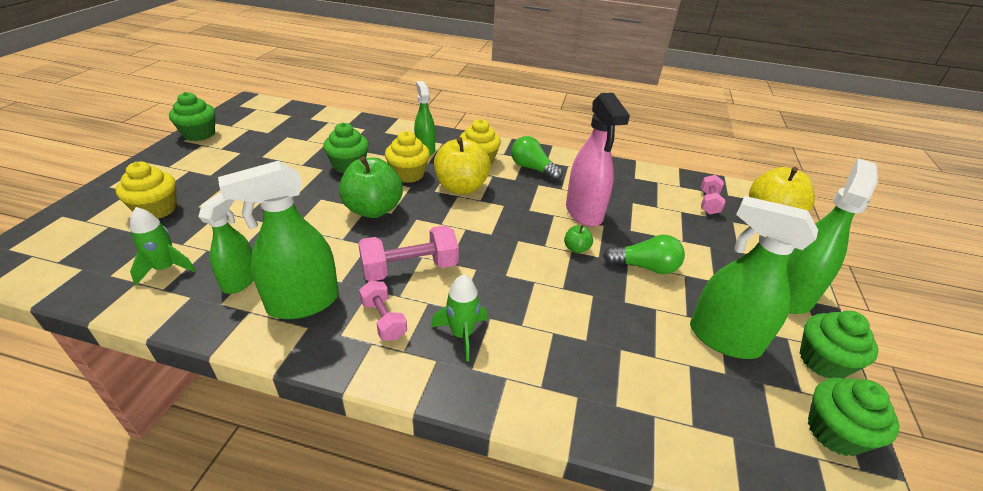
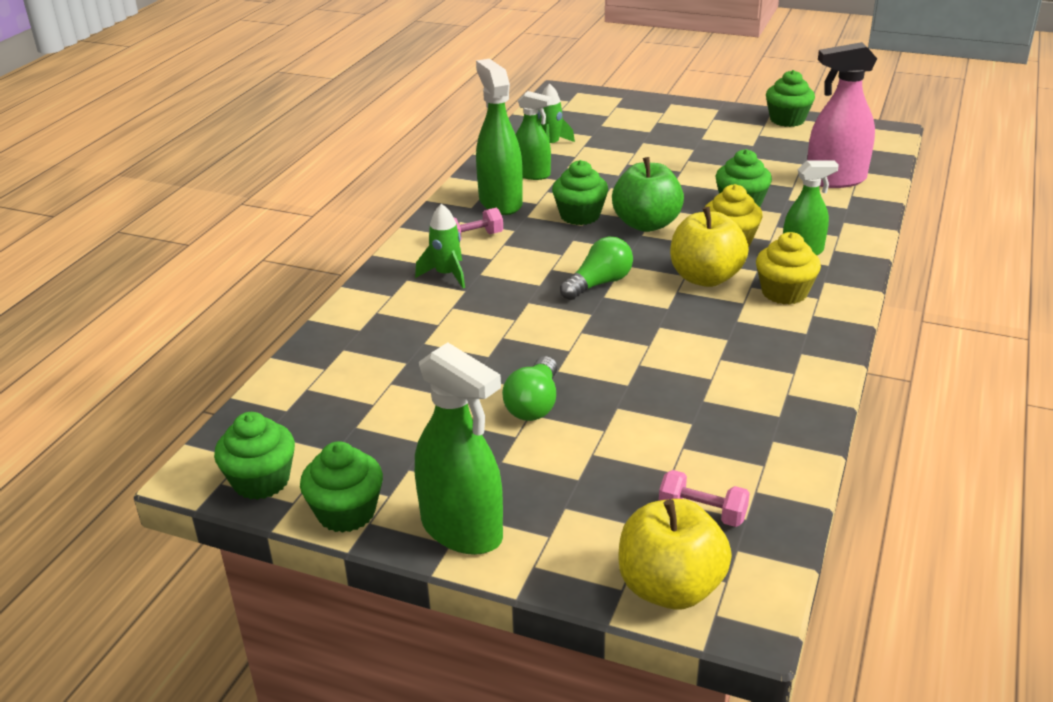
camera: 100 degrees right, 5 degrees down
(156, 209) = (635, 127): yellow cupcake -> none
(349, 246) = (580, 216): none -> green cupcake
(410, 269) = (542, 248): pink dumbbell -> none
(532, 169) = (773, 337): green light bulb -> green light bulb (599, 284)
(576, 248) = (573, 354): green apple -> none
(584, 212) = (657, 371): pink spray bottle -> pink spray bottle (835, 180)
(723, 338) = (401, 439): green spray bottle -> none

